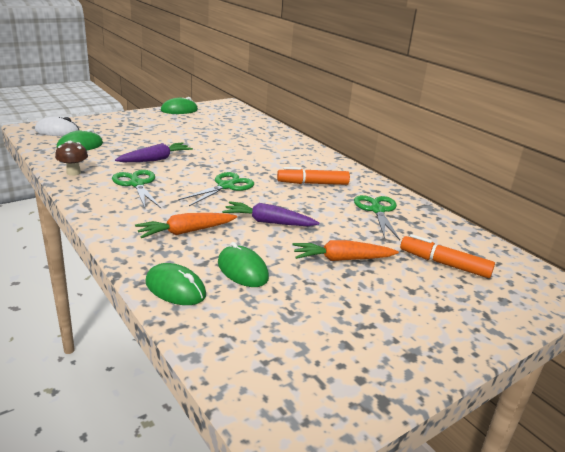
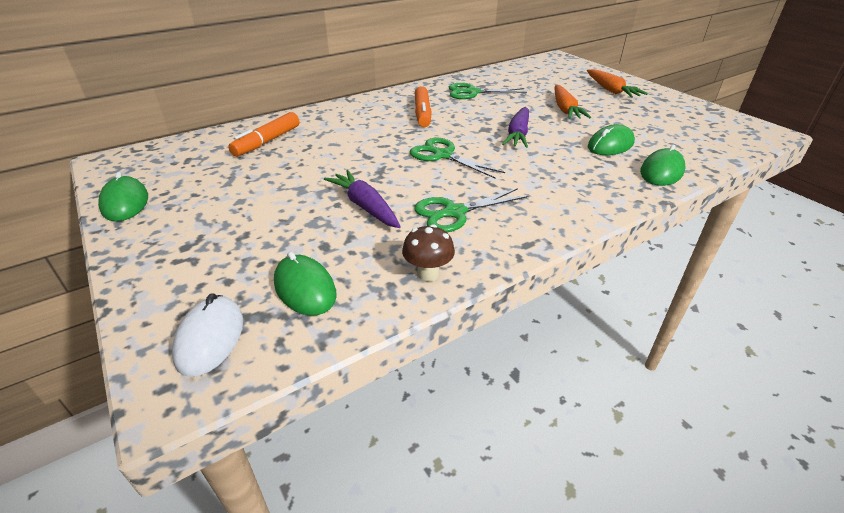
camera: 85 degrees left, 10 degrees up
(186, 232) = (561, 172): orange carrot -> orange carrot (611, 90)
(444, 264) = (549, 80): orange marker -> orange marker (267, 141)

